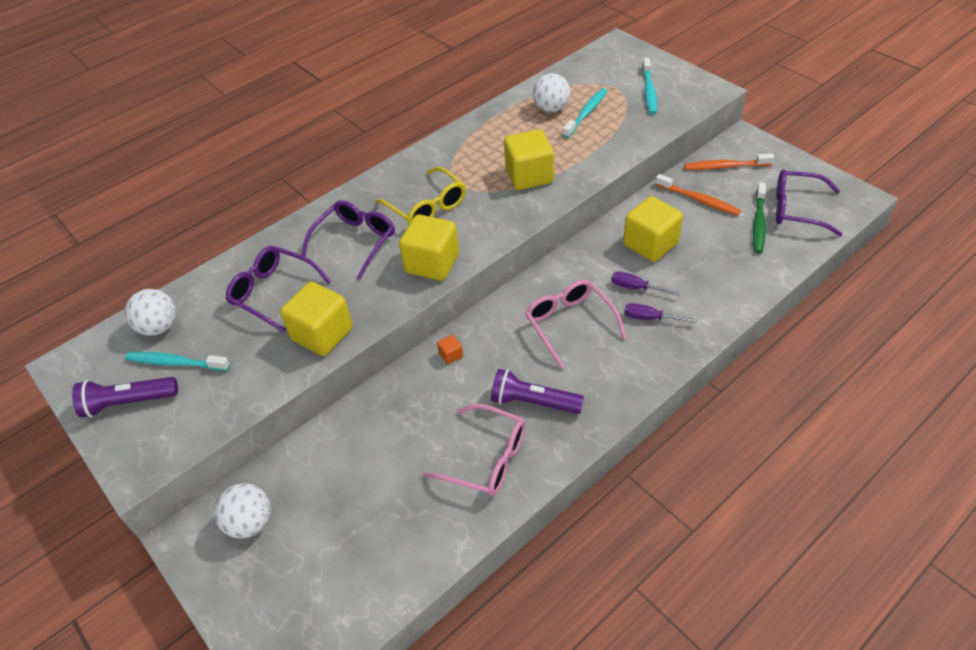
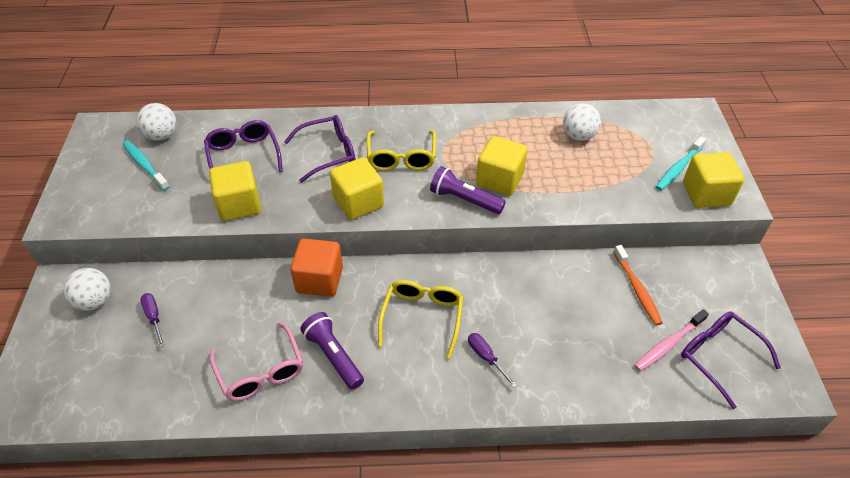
camera: 35 degrees right, 0 degrees up
(128, 402) = (97, 173): purple flashlight -> purple flashlight (464, 200)
(451, 355) = (319, 280): orange cube -> orange cube, size x2.41
(570, 325) = (422, 318): pink glasses -> yellow glasses
(586, 113) = (603, 156): turquoise toothbrush -> none
(636, 288) = (503, 325): purple screwdriver -> purple screwdriver (154, 317)
(650, 244) = (554, 298): yellow cube -> yellow cube (706, 194)
(725, 166) = (694, 276): orange toothbrush -> none
(758, 223) = (668, 344): green toothbrush -> pink toothbrush

